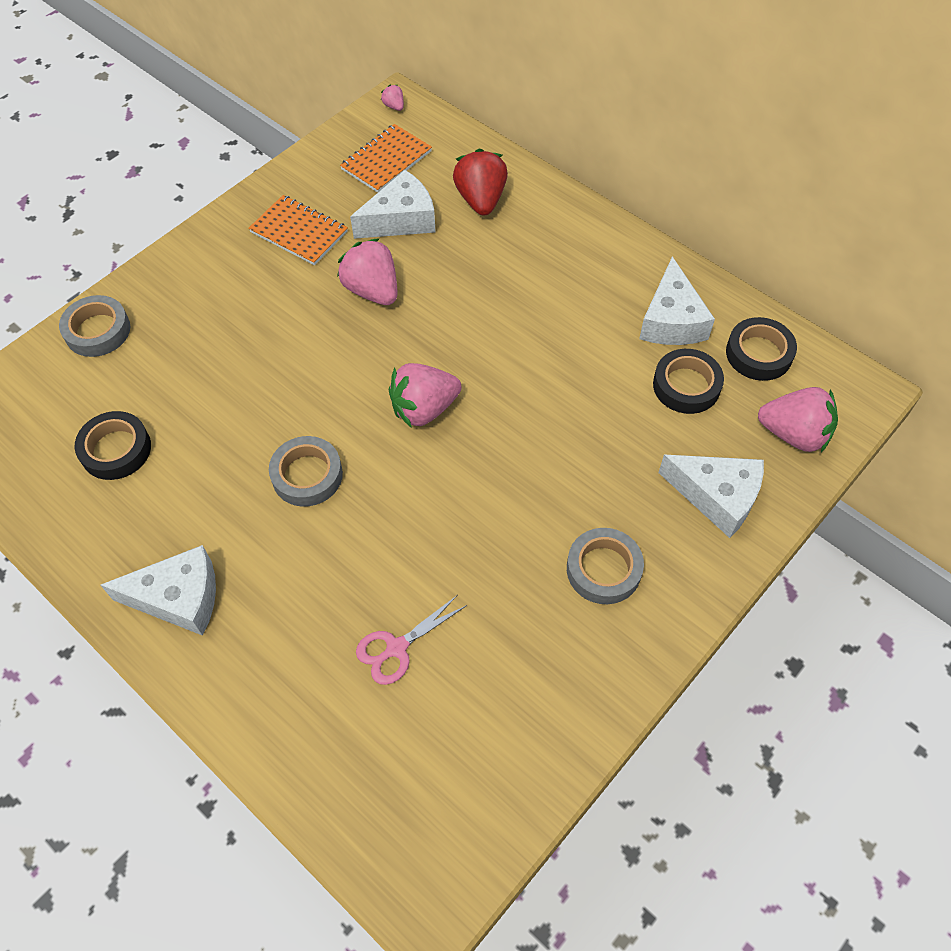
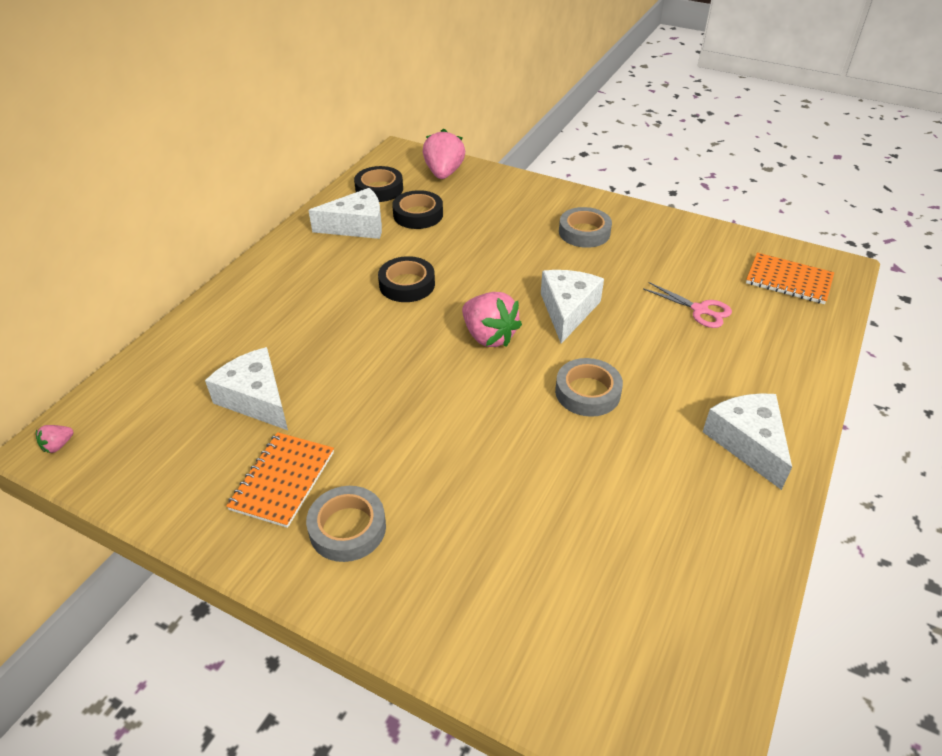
camera: 105 degrees left, 15 degrees down
(97, 331) = (482, 641): grey tape -> grey tape (347, 528)
(116, 450) = (633, 551): black tape -> black tape (407, 284)
(372, 290) = (360, 399): pink strawberry -> none
(386, 160) = (159, 431): orange notebook -> orange notebook (788, 280)
(481, 200) = (224, 347): red strawberry -> none
(717, 497) = (506, 196): white cheese -> white cheese (567, 310)

